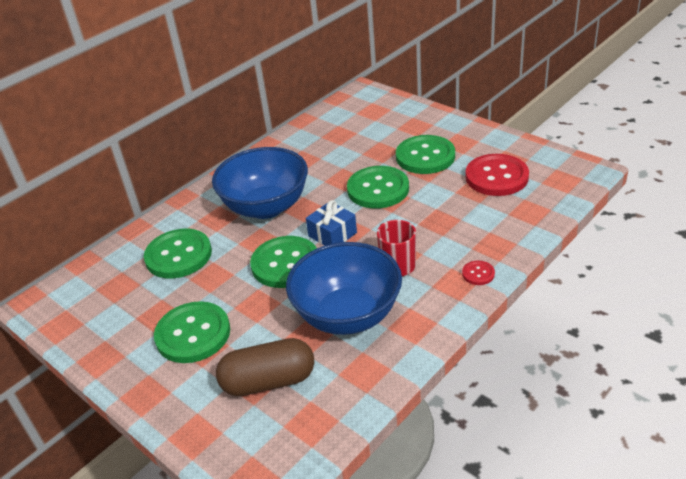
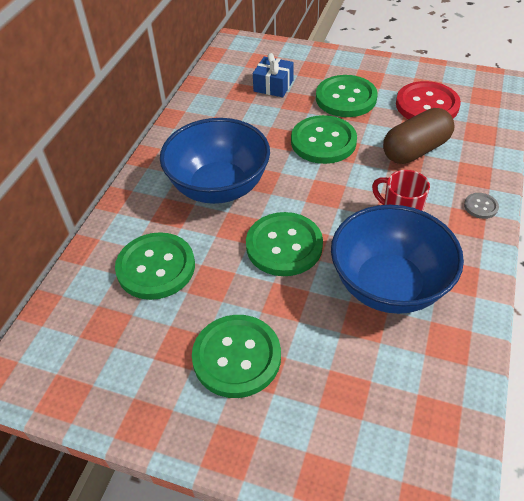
camera: 25 degrees left, 10 degrees up
(268, 381) = (359, 386): brown capsule -> brown capsule (415, 150)
(332, 234) = (311, 200): blue gift -> blue gift (273, 86)
(478, 274) = (480, 206): red button -> grey button

